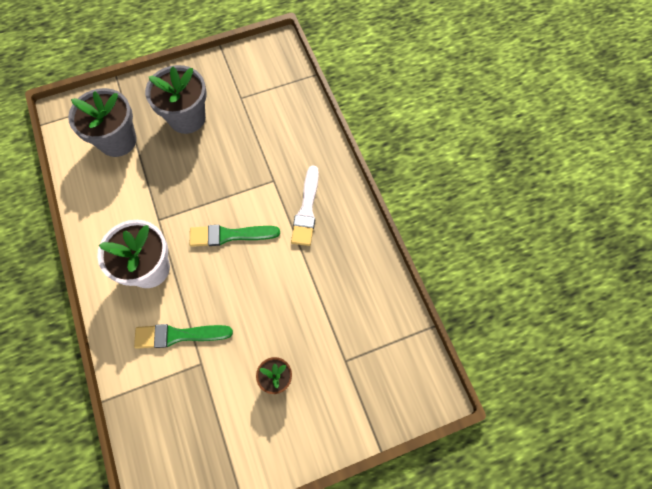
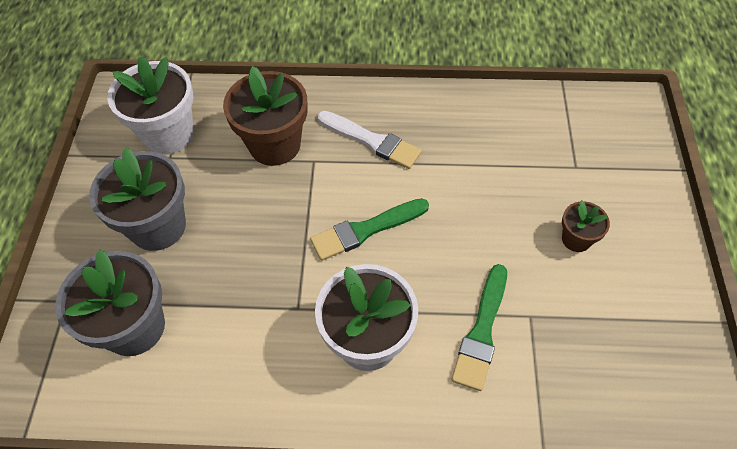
camera: 65 degrees left, 10 degrees down
(230, 235) = (365, 230): green brush -> green brush turned 45 degrees clockwise
(258, 88) = (168, 134): none -> white flower pot
(276, 152) = (275, 145): none -> brown flower pot

